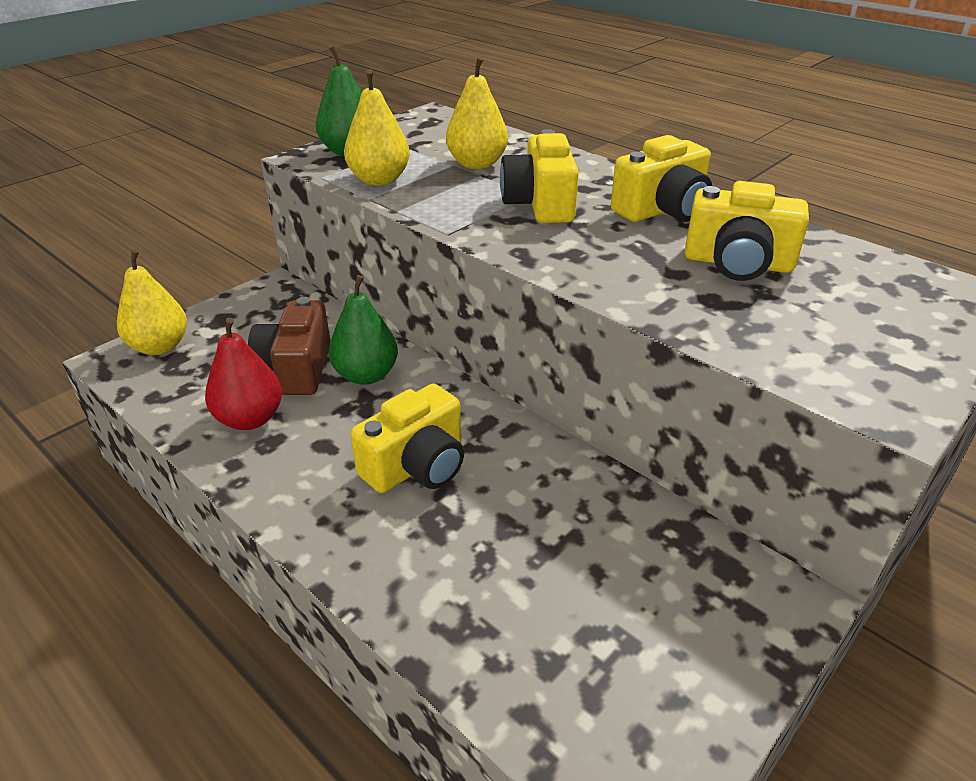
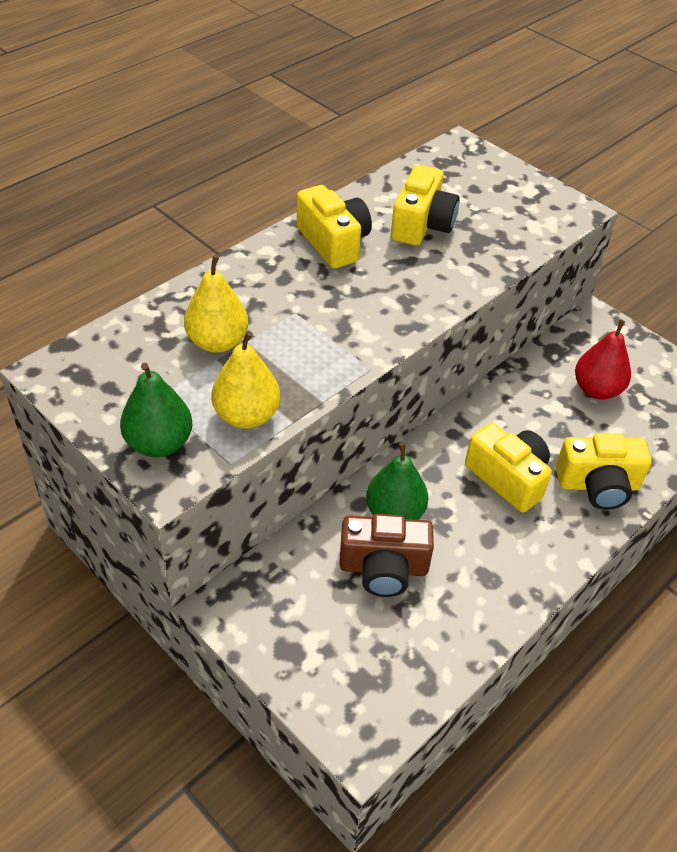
camera: 90 degrees left, 10 degrees up
(160, 347) = (340, 701): yellow pear -> none
(250, 419) = (459, 596): red pear -> red pear (597, 389)
(540, 204) = (316, 308): yellow camera -> yellow camera (598, 485)

